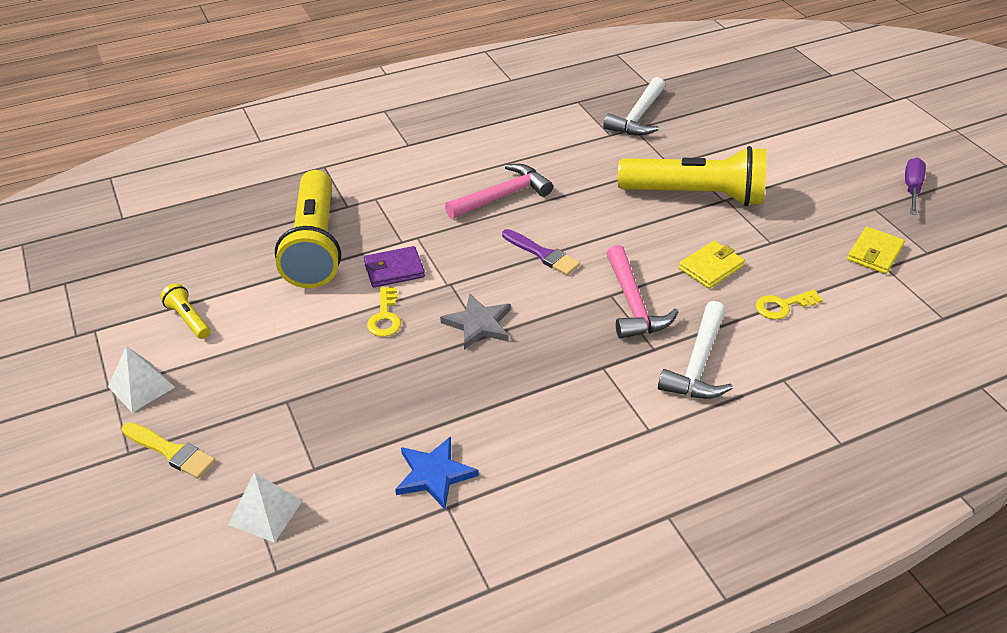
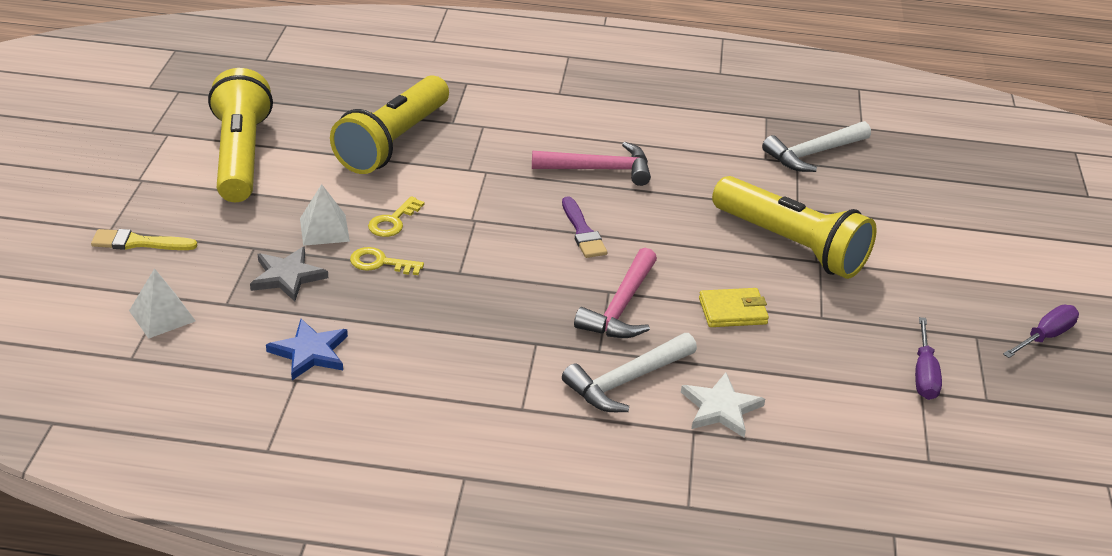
camera: 30 degrees right, 5 degrees down
(141, 387) = (161, 189): white pyramid -> white pyramid (324, 229)
(171, 451) = (138, 243): yellow brush -> yellow brush turned 120 degrees clockwise
(188, 319) = (241, 156): yellow flashlight -> yellow flashlight, size x2.43
(394, 270) = (439, 189): purple wallet -> none
(478, 324) = (465, 261): grey star -> grey star (287, 276)
(781, 350) = (721, 408): none -> white star
(782, 306) = (766, 374): yellow key -> yellow key (380, 263)
(874, 253) = (924, 374): yellow wallet -> purple screwdriver

